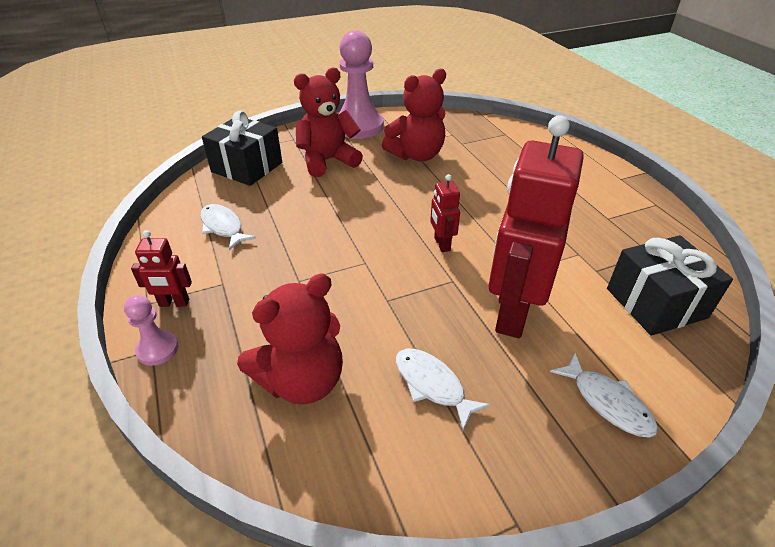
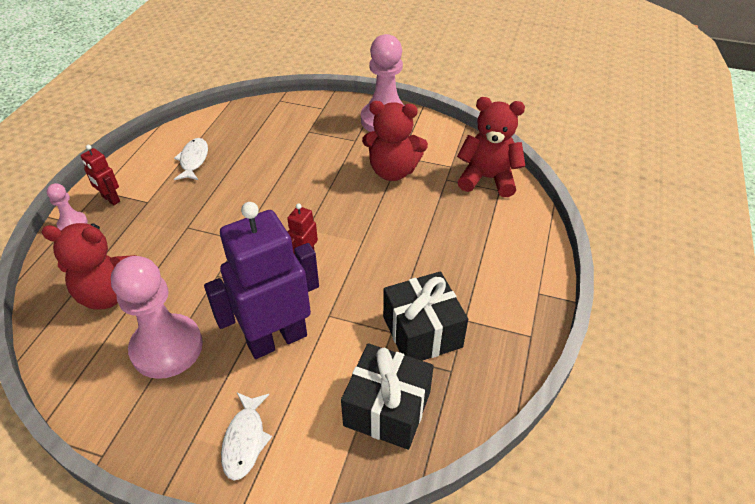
camera: 40 degrees right, 5 degrees up
(247, 167) = (262, 118): black gift -> black gift (422, 332)
(327, 161) = (321, 141): red teddy bear -> red teddy bear (487, 178)
(432, 385) = (167, 348): white fish -> pink pawn
(512, 313) = (277, 339): red robot -> purple robot

